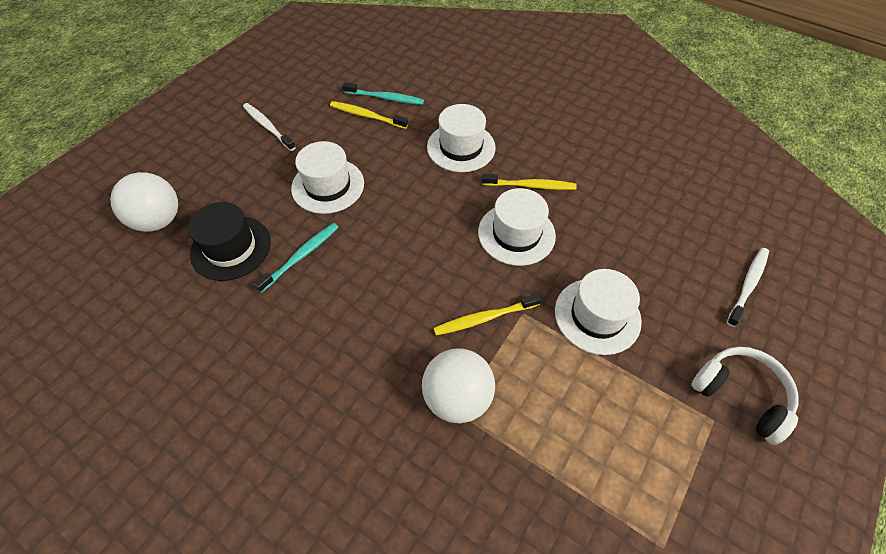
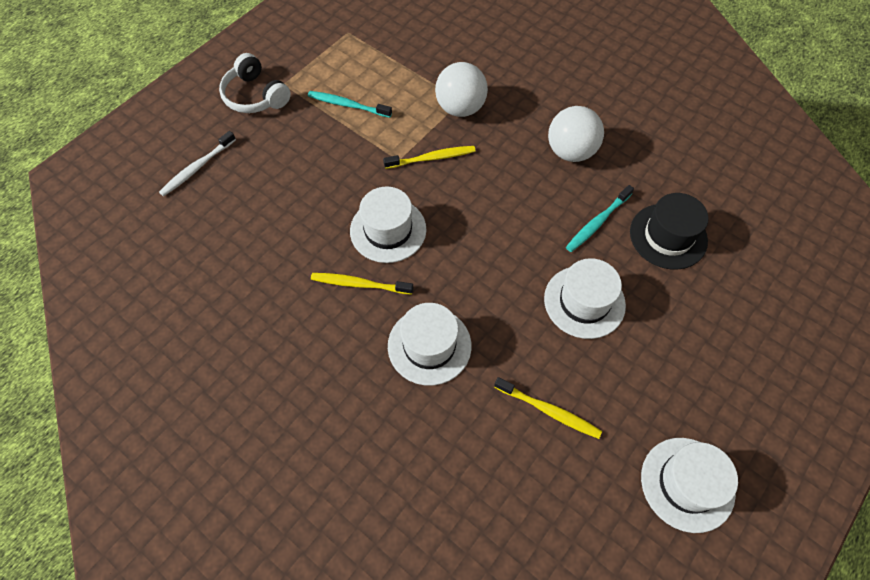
camera: 175 degrees left, 5 degrees up
(159, 220) = (754, 272): white ball -> white ball (570, 151)
(268, 126) = (678, 401): white toothbrush -> none
(385, 98) = (525, 445): turquoise toothbrush -> turquoise toothbrush (347, 105)
(597, 316) = (338, 153): white hat -> white hat (687, 484)

